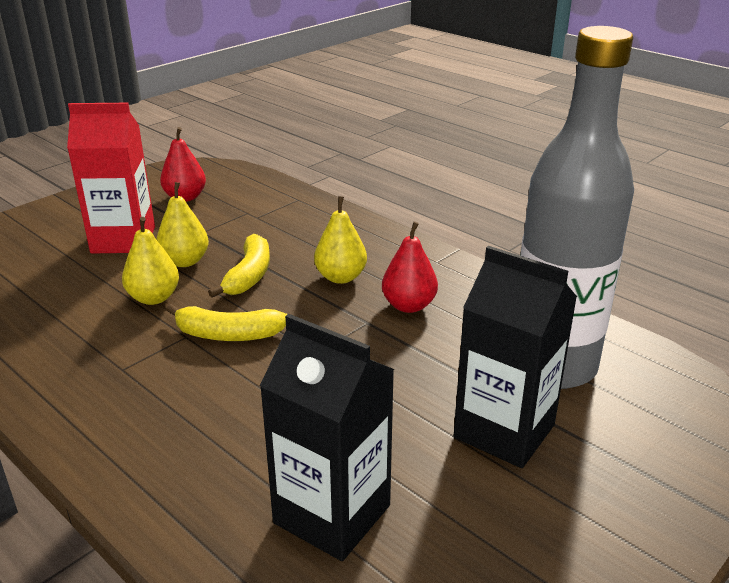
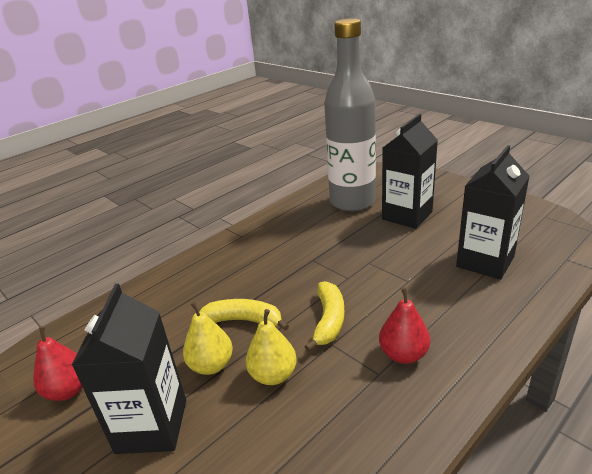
camera: 85 degrees left, 0 degrees up
(123, 240) = (152, 426): red carton -> black carton
(341, 277) = (255, 274): yellow pear -> none
(409, 305) = (294, 245): red pear -> red pear (403, 354)

